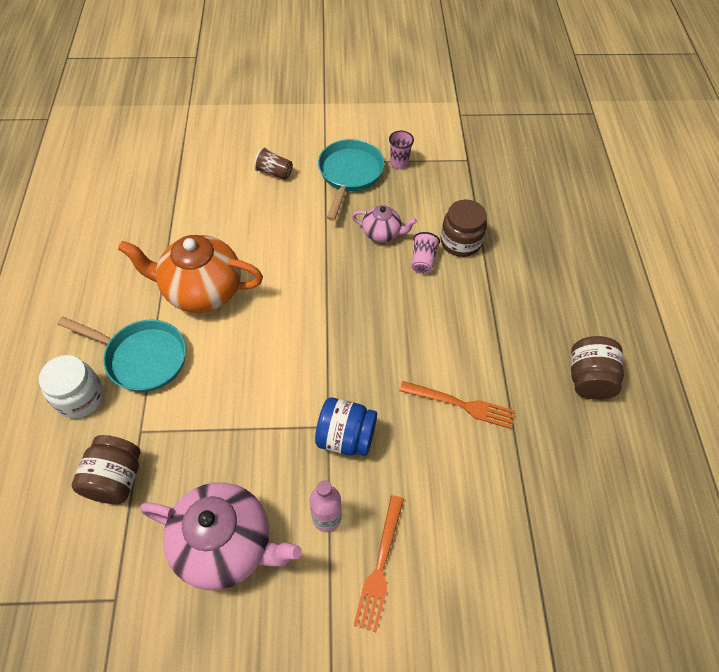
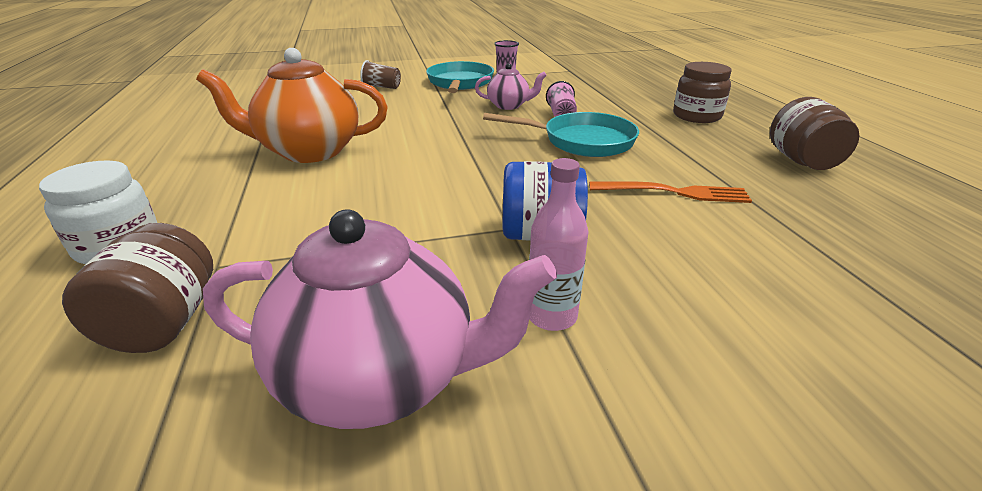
camera: 10 degrees left, 25 degrees down
(141, 358) = (225, 203): turquoise pan -> turquoise pan (581, 141)
(380, 566) = (675, 361): orange fork -> none
(460, 242) = (592, 103): brown jar -> brown jar (696, 116)

